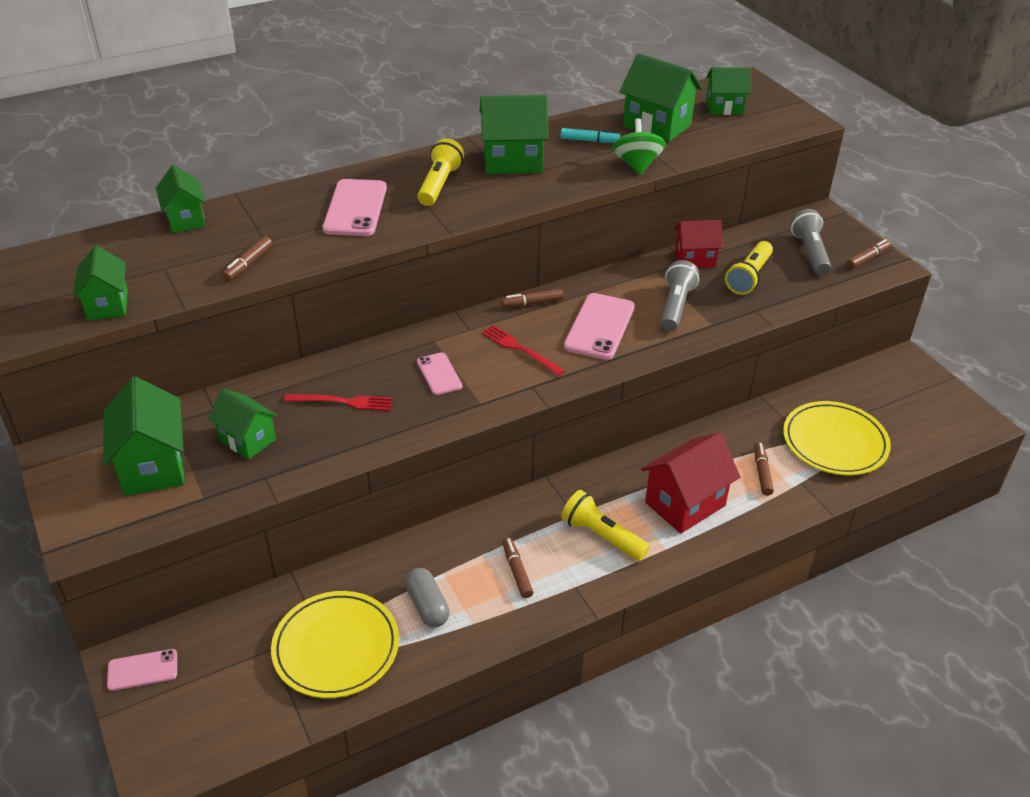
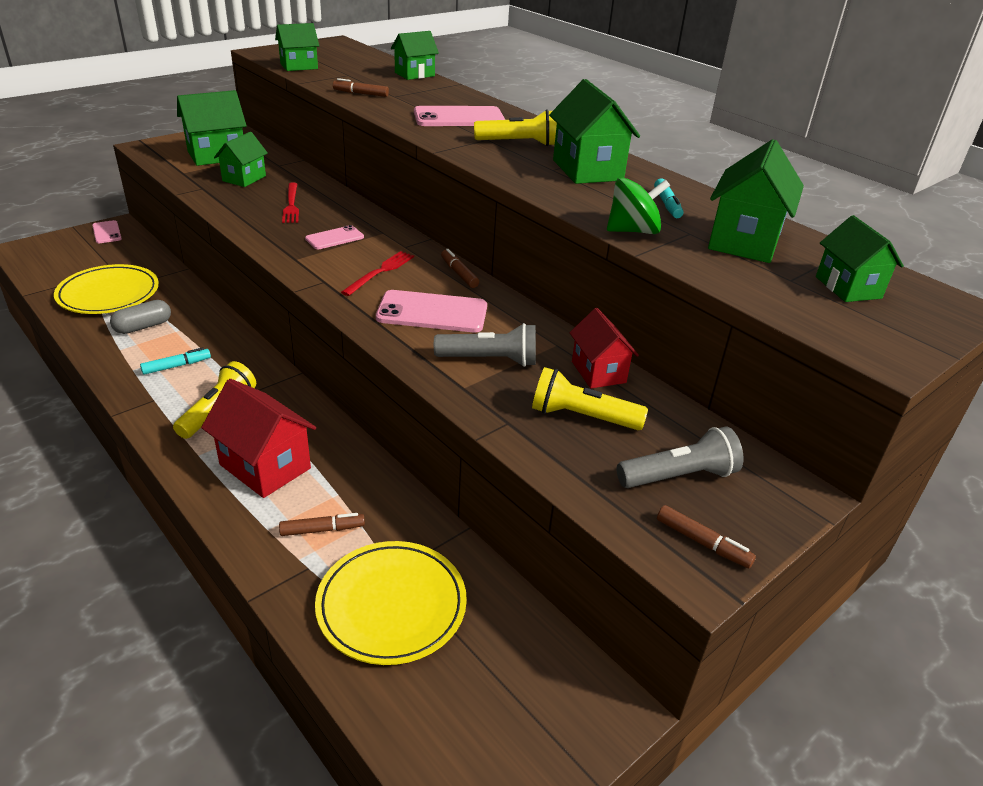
camera: 75 degrees right, 5 degrees down
(517, 571) = (176, 366): brown marker -> turquoise marker

